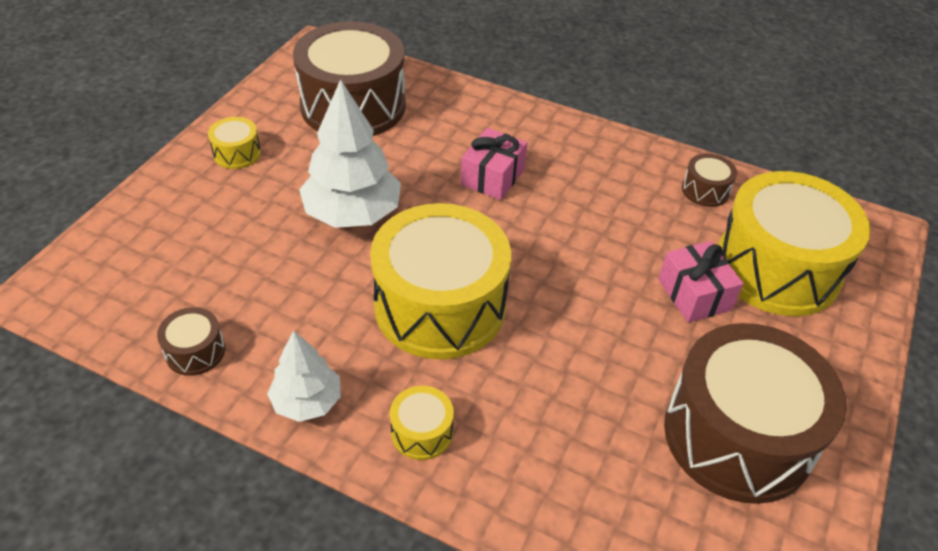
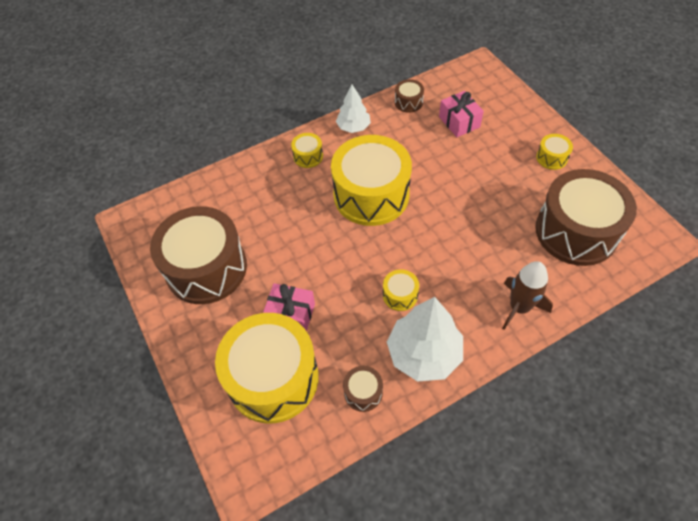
camera: 130 degrees right, 10 degrees up
(352, 213) = (465, 188): white tree -> white tree (424, 354)
(492, 177) = (455, 271): pink gift -> pink gift (459, 122)
(494, 118) = (519, 307): none -> brown rocket
(569, 209) = (400, 295): none -> yellow drum

